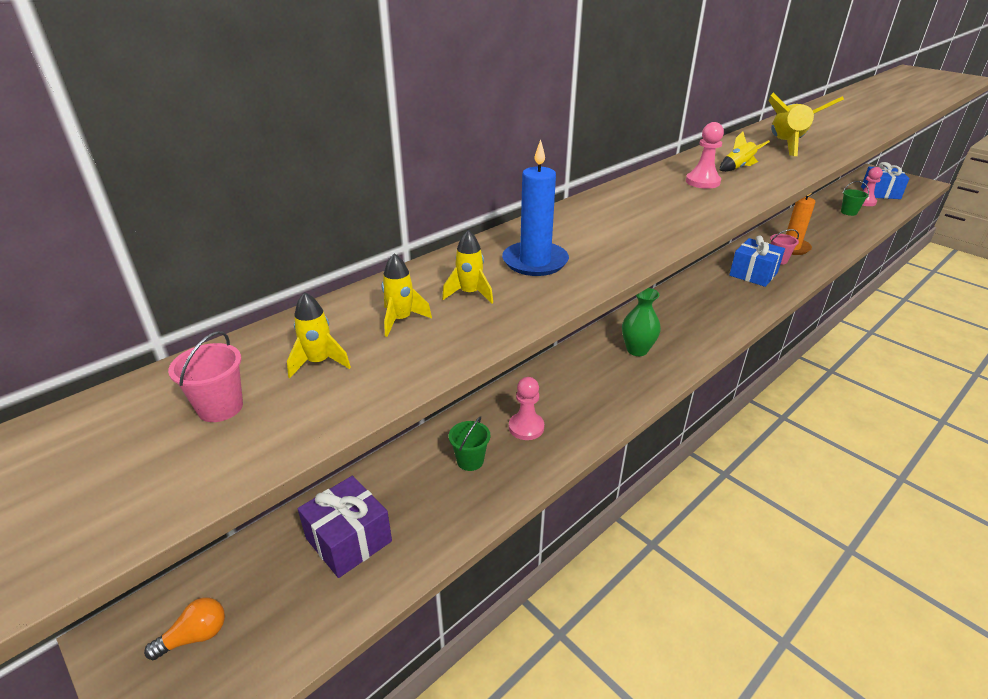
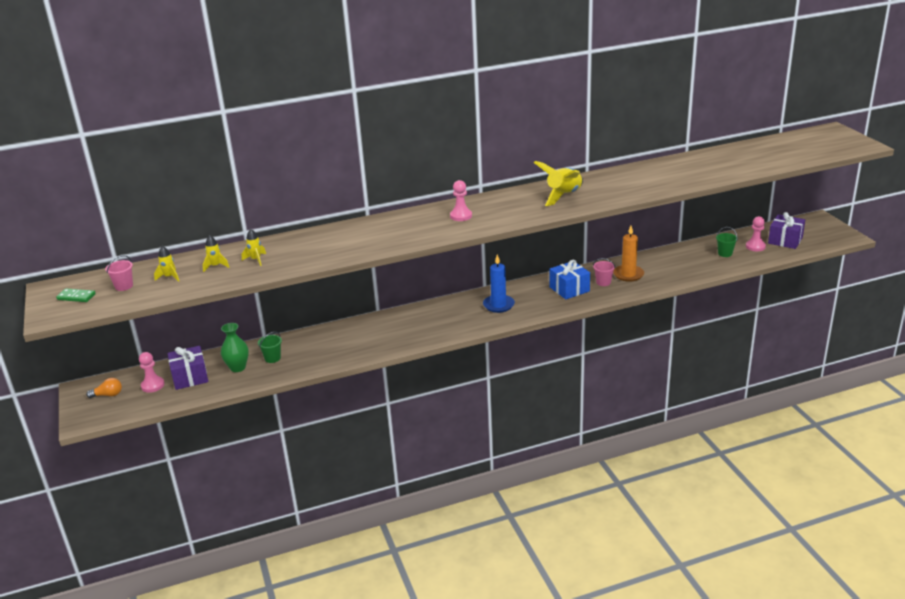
camera: 25 degrees right, 5 degrees down
(99, 467) = (76, 297): none -> green domino
(526, 427) = (316, 349): pink pawn -> pink pawn (153, 385)
(535, 262) = (303, 249): blue candle -> blue candle (498, 305)
(637, 350) = (424, 322): green vase -> green vase (238, 367)
(738, 168) = (500, 209): yellow rocket -> none
(880, 193) = (785, 240): blue gift -> purple gift

